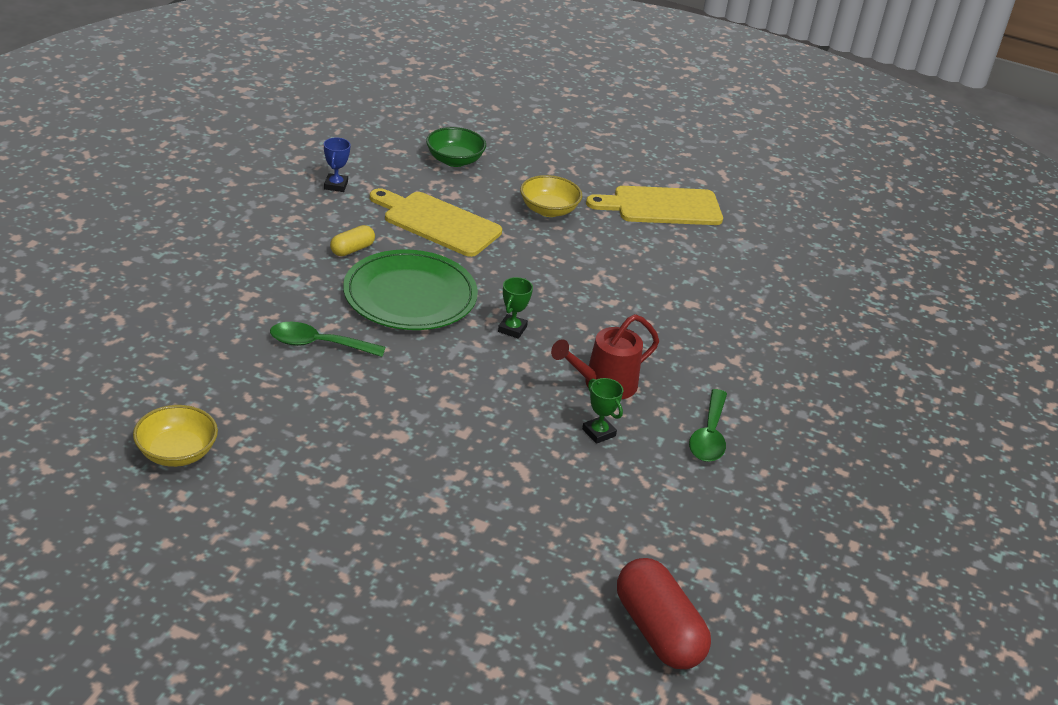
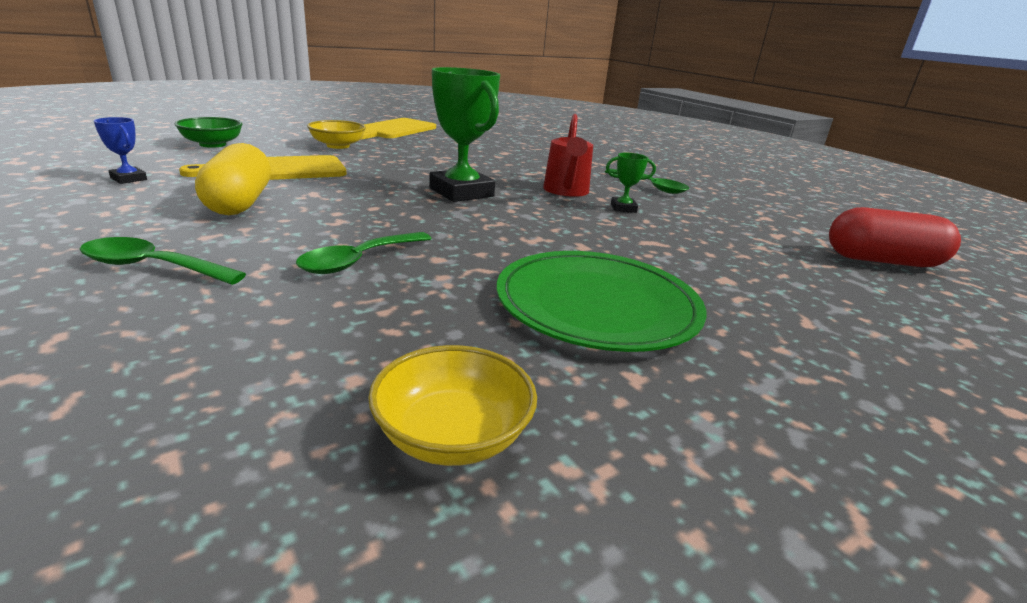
camera: 55 degrees left, 10 degrees down
(232, 282) = (153, 267): none -> green spoon
(352, 249) = (240, 202): yellow capsule -> yellow capsule, size x1.93
(410, 296) = (355, 205): green plate -> green plate (597, 305)
(512, 329) = (461, 192): green trophy -> green trophy, size x2.16

